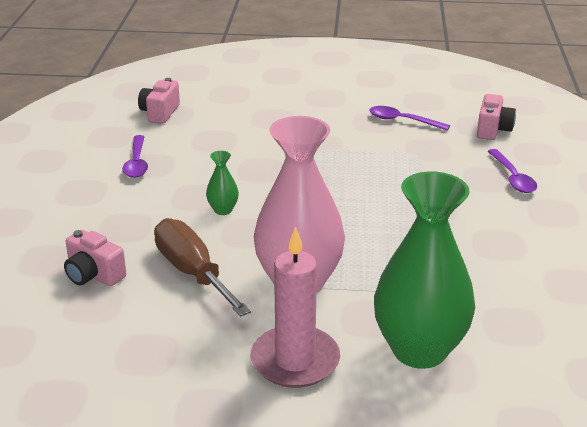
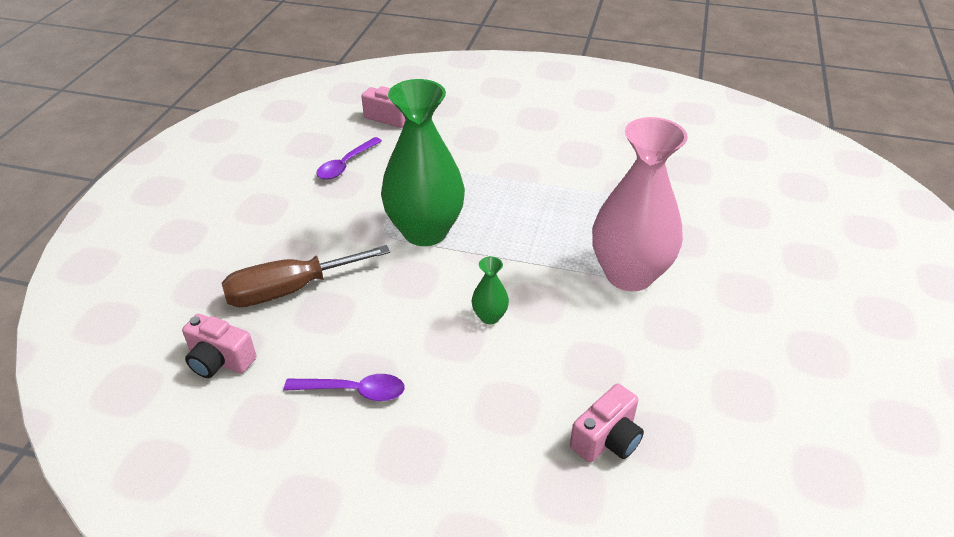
camera: 80 degrees left, 10 degrees up
(192, 272) = (608, 350): brown screwdriver -> brown screwdriver (290, 290)
(295, 361) = (743, 291): pink candle -> none
(419, 350) = (722, 219): green vase -> green vase (425, 231)
(512, 178) = (478, 125): purple spoon -> none

